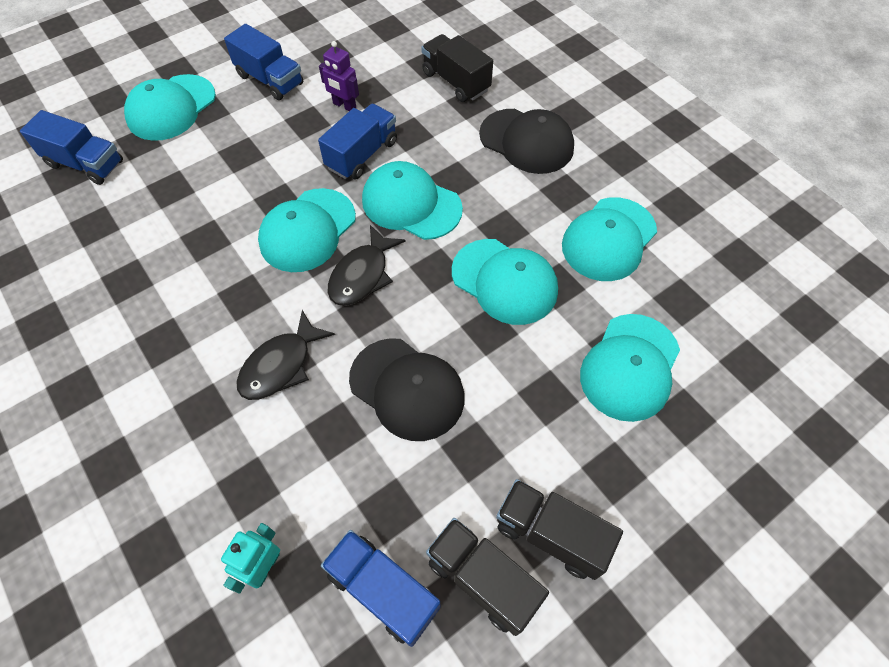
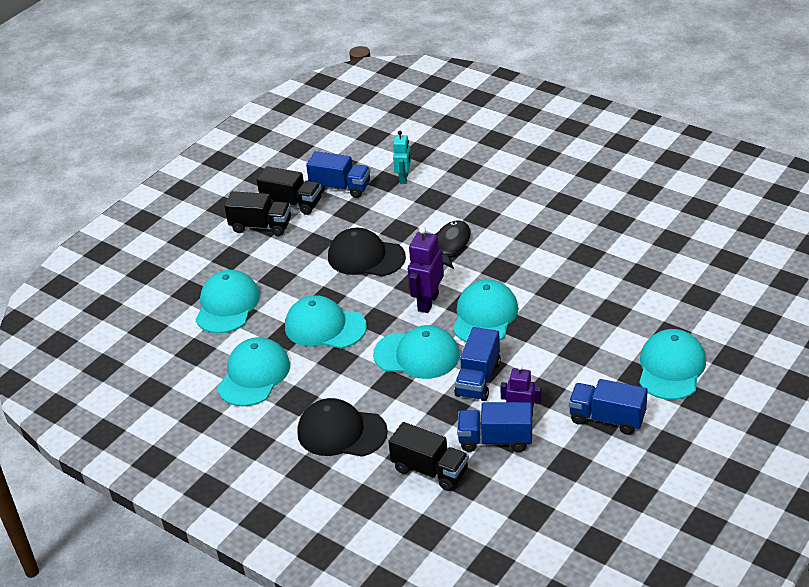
camera: 165 degrees right, 20 degrees down
(85, 164) = (693, 308): blue truck -> blue truck (495, 440)
(362, 275) = (427, 302): black fish -> purple robot

